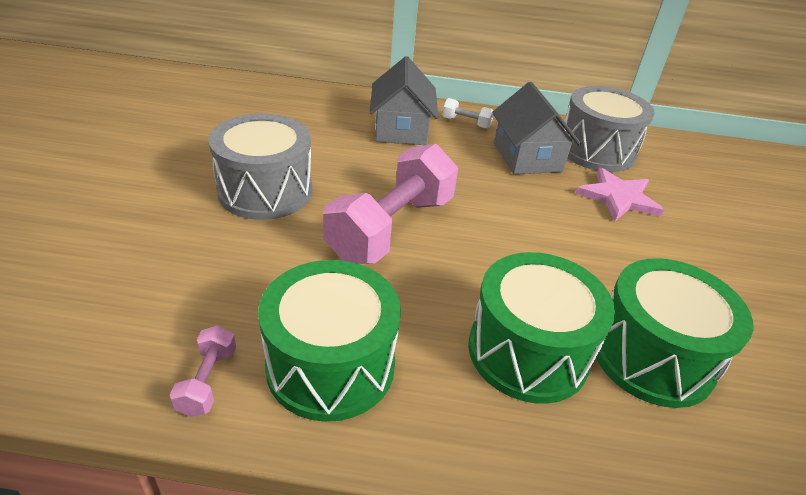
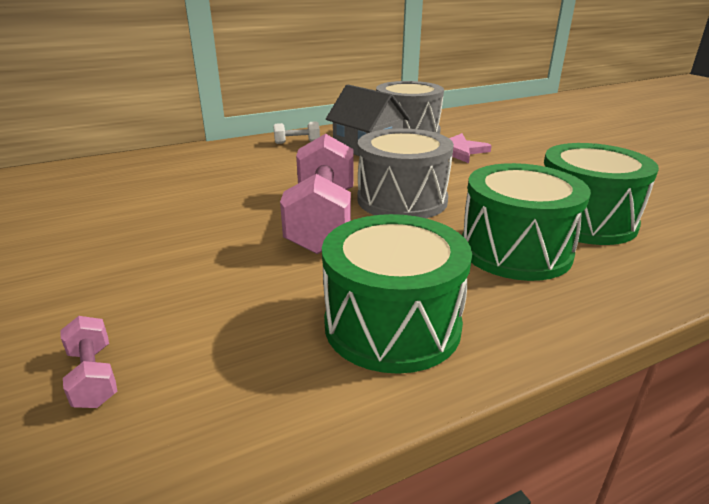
camera: 30 degrees left, 10 degrees down
(208, 381) = (297, 393): pink dumbbell -> pink dumbbell (93, 376)
(265, 191) = (174, 235): grey drum -> grey drum (402, 200)
(401, 129) = (249, 160): grey house -> none

